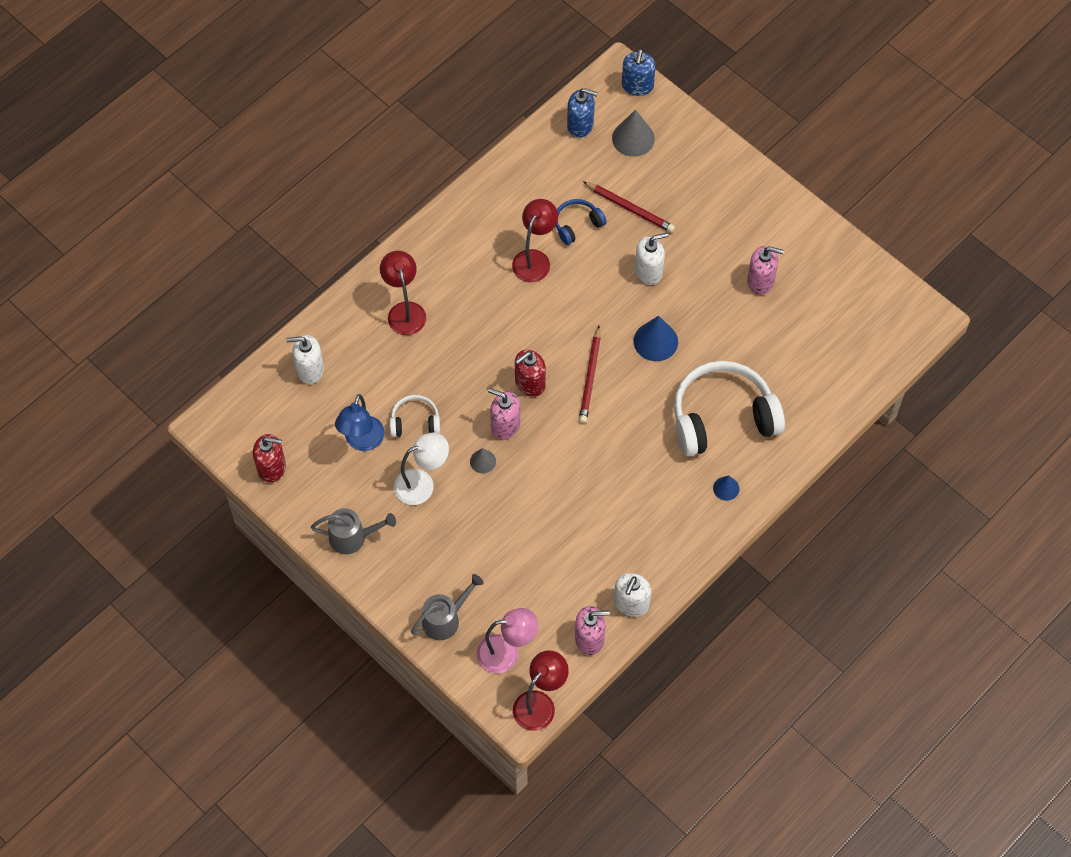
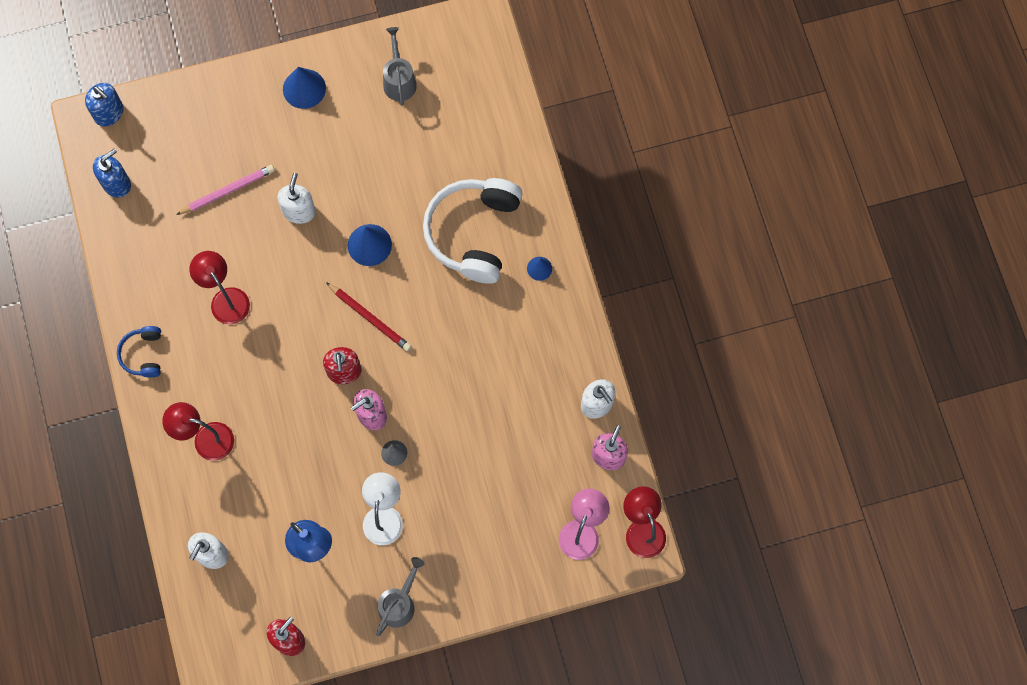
camera: 60 degrees left, 10 degrees up
(415, 422) = (321, 490): white headphones -> none
(445, 619) = (522, 565): grey watering can -> grey watering can (399, 80)
(577, 225) = (215, 244): blue headphones -> blue headphones (143, 354)
(630, 208) = (228, 191): red pencil -> pink pencil
(633, 138) = (159, 147): grey cone -> none
(760, 281) = (366, 127): pink soap dispenser -> none
(761, 215) = (304, 88): none -> blue cone

